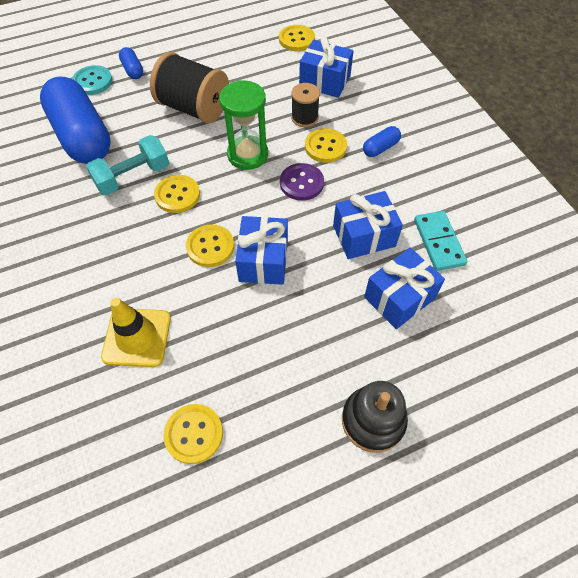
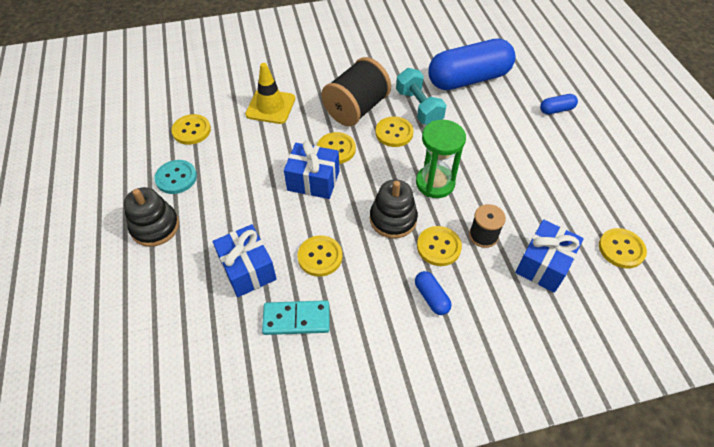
camera: 100 degrees right, 5 degrees down
(93, 81) = (539, 84): turquoise button -> turquoise button (176, 178)
(194, 108) = (501, 149): black spool -> black spool (356, 109)
(301, 183) = (393, 219): purple button -> black stacking toy
(364, 236) = (320, 257): blue gift -> yellow button

